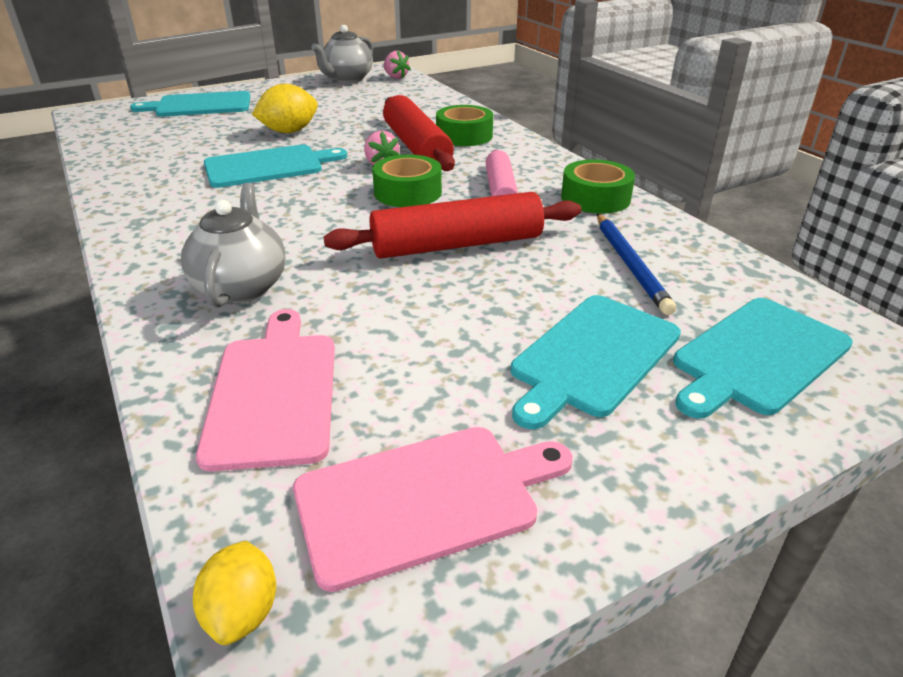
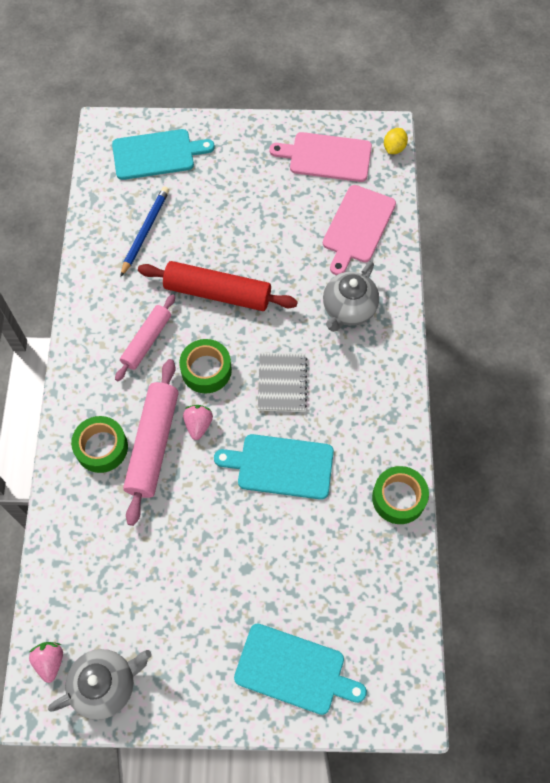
camera: 150 degrees left, 30 degrees up
(289, 131) = (236, 538): yellow lemon -> none
(304, 207) = (282, 383): none -> grey notebook
(416, 147) = (153, 444): red rolling pin -> pink rolling pin
(592, 356) = (220, 185): turquoise cutting board -> none
(595, 198) = (97, 302): green tape -> green tape (398, 498)

